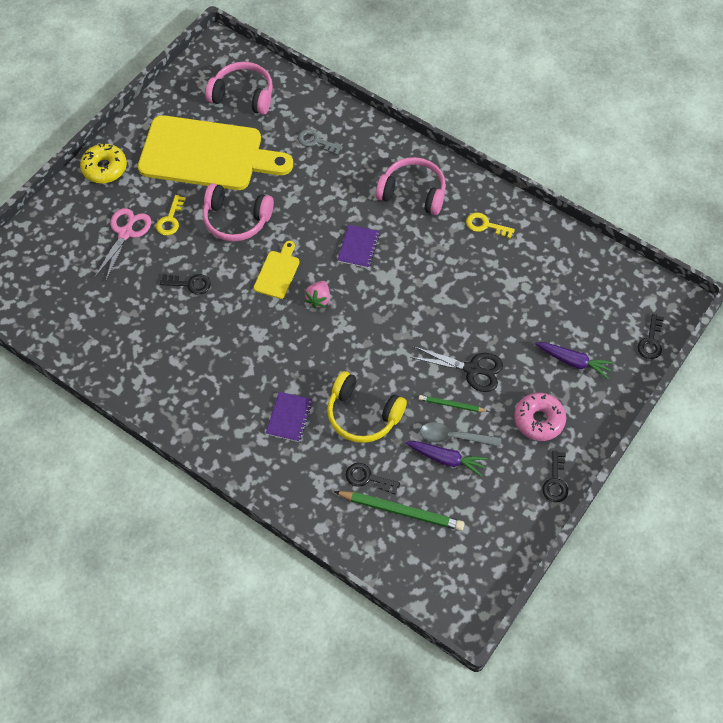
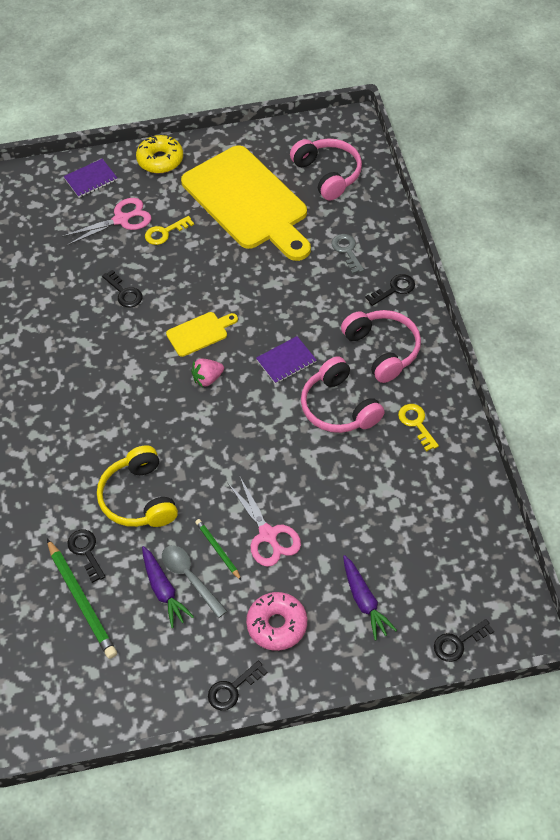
camera: 45 degrees right, 5 degrees down
(236, 219) = (214, 268): pink headphones -> pink headphones (339, 407)
(289, 417) = (81, 453): purple notebook -> purple notebook (91, 179)
(376, 146) = (394, 289): none -> black key
(472, 369) = (268, 535): black scissors -> pink scissors

